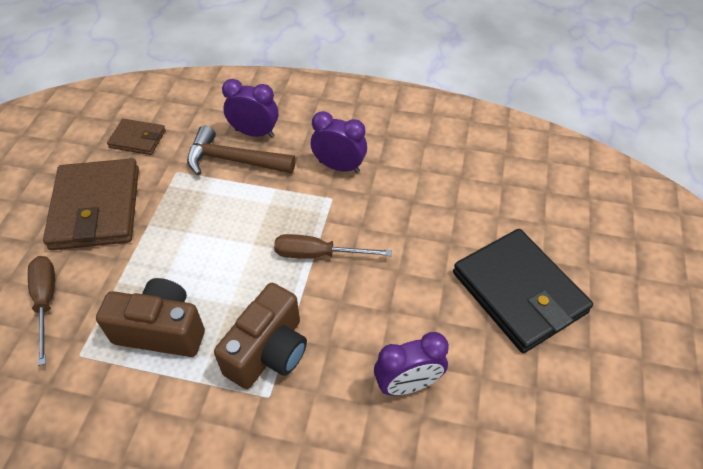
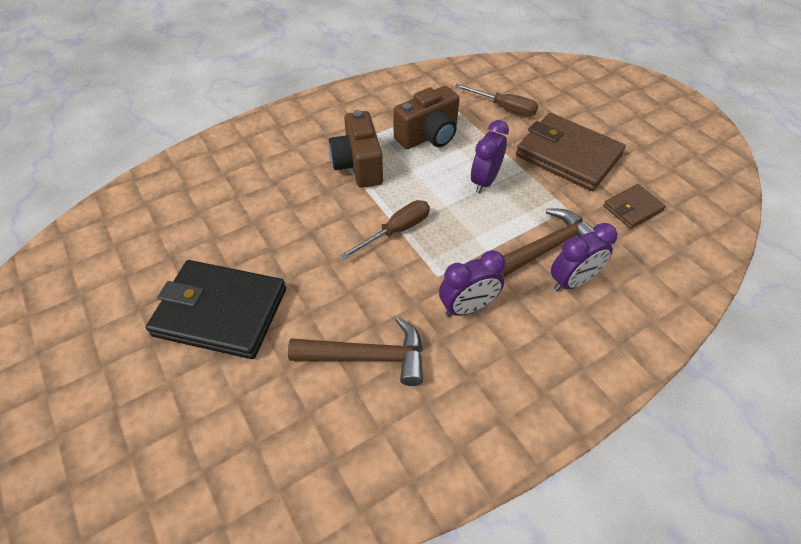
camera: 135 degrees right, 0 degrees up
(408, 384) = (259, 204): purple clock -> purple clock (484, 181)
(436, 186) = (367, 356): none -> brown hammer

